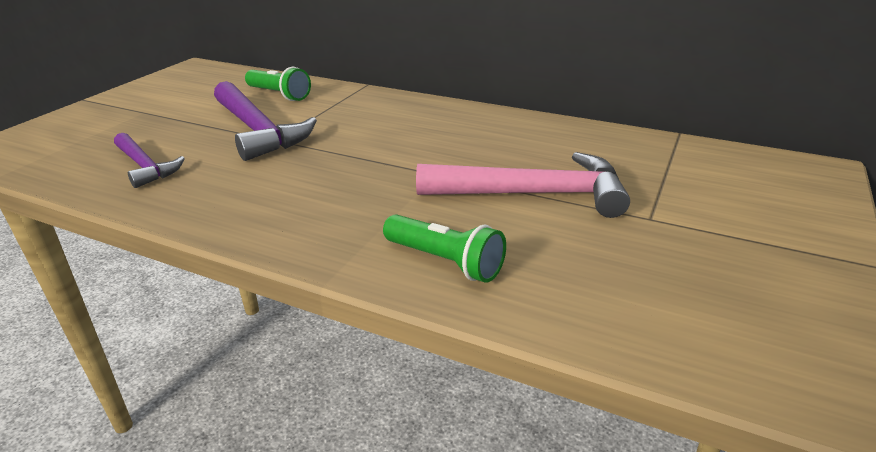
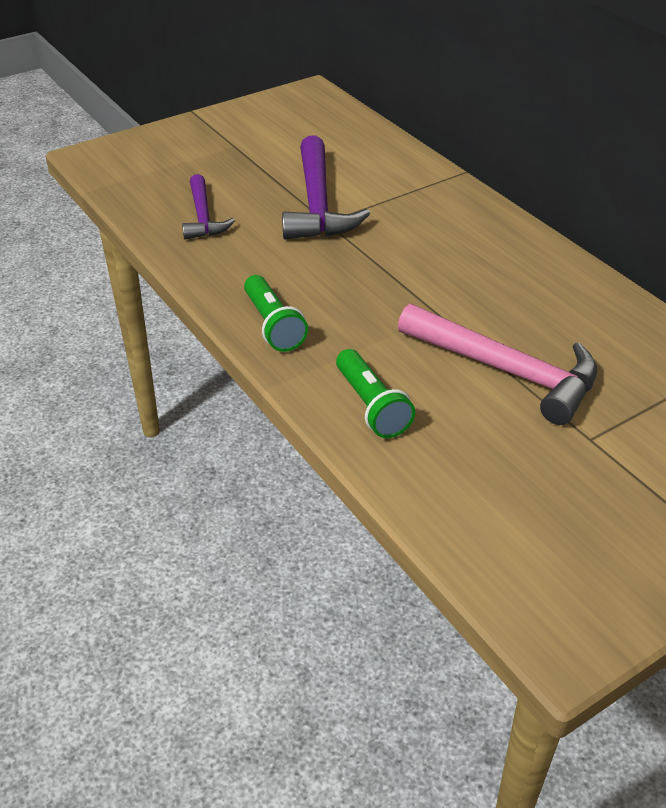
camera: 30 degrees right, 10 degrees up
(279, 95) = (367, 160): green flashlight -> green flashlight (273, 325)

